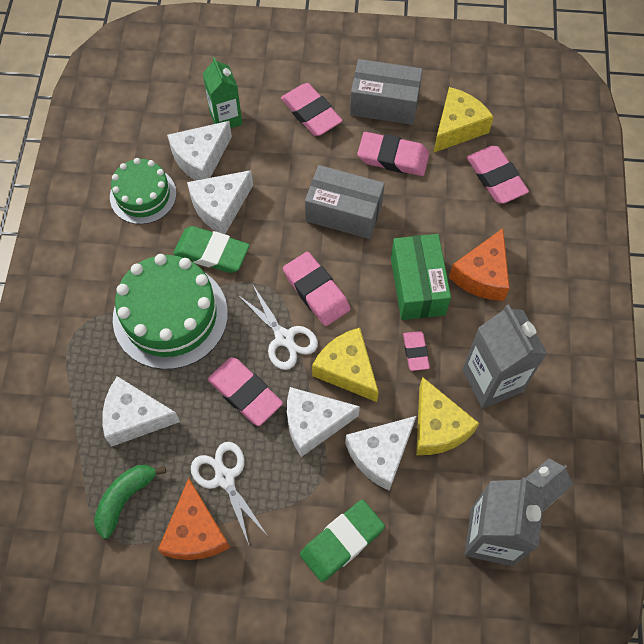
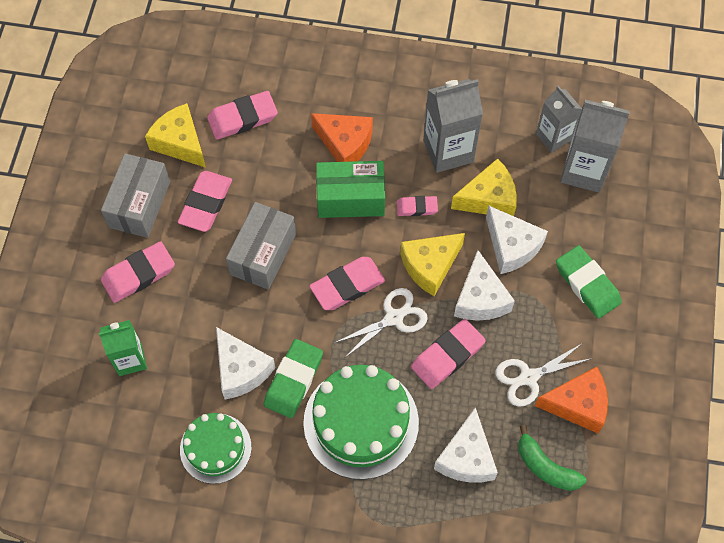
camera: 85 degrees left, 0 degrees up
(201, 159) = (178, 387): white cheese -> none

